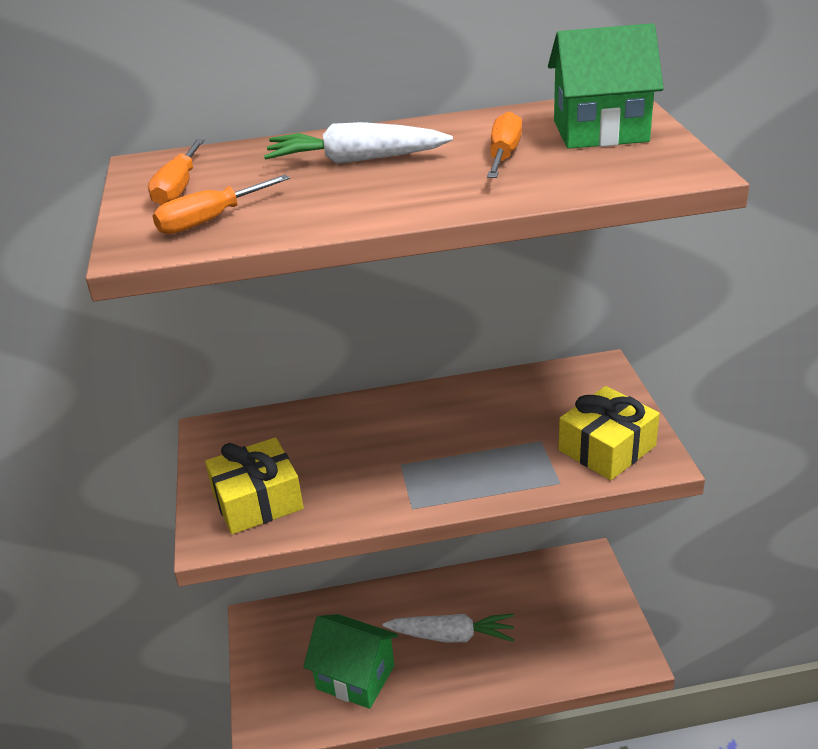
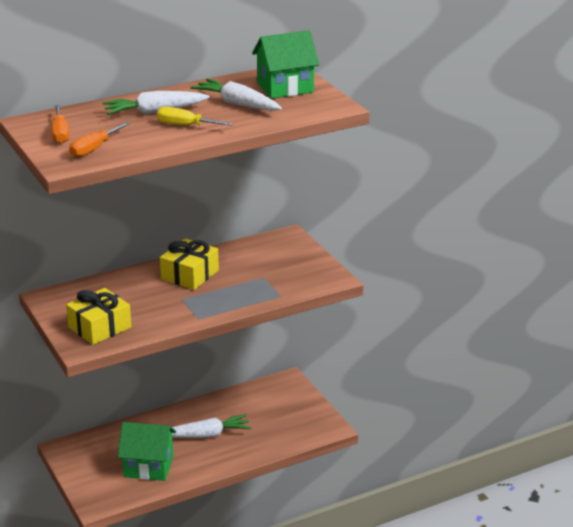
camera: 20 degrees left, 5 degrees down
(393, 188) = (185, 125): none -> yellow screwdriver
(504, 155) = (237, 104): orange screwdriver -> white carrot
(607, 448) = (304, 276): yellow gift -> yellow gift (190, 275)

